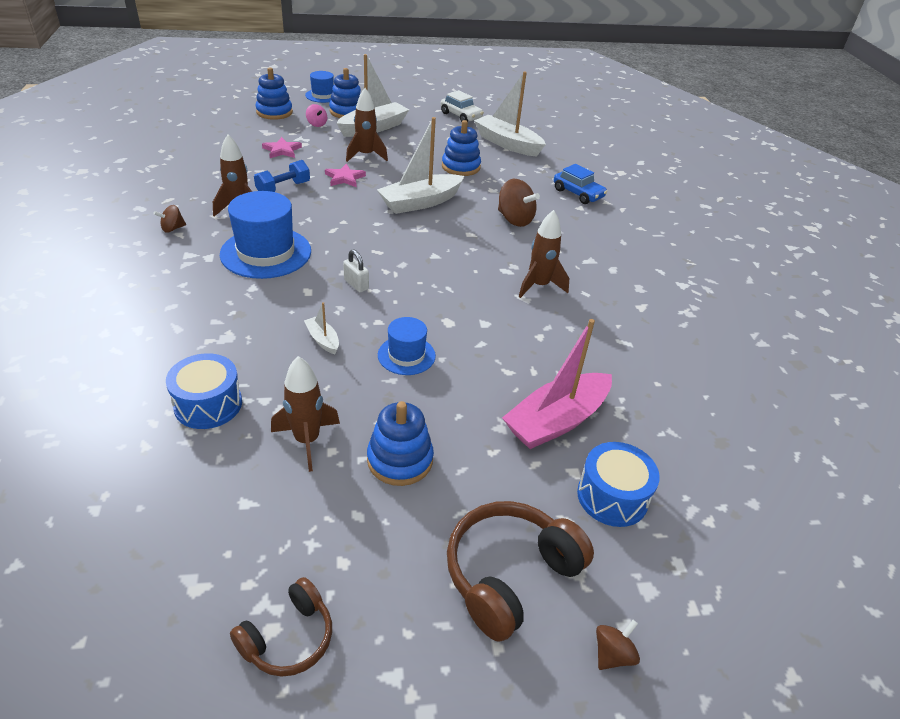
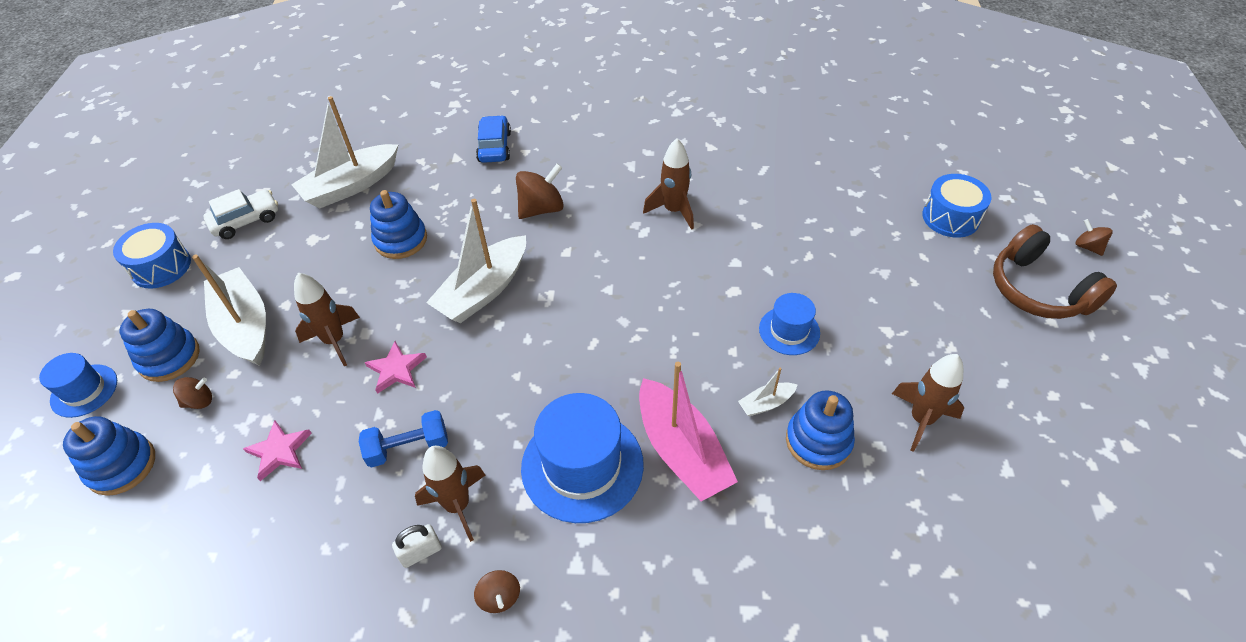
camera: 75 degrees left, 10 degrees up
(208, 404) = (880, 513): blue drum -> blue drum (161, 267)
(283, 188) = (408, 447): blue dumbbell -> blue dumbbell turned 75 degrees counterclockwise
(288, 638) = (1132, 433): brown headphones -> none
(317, 124) = (199, 401): pink spinning top -> brown spinning top
(356, 284) = (662, 368): white padlock -> white padlock (421, 552)
(400, 460) = (934, 347): blue stacking toy -> blue stacking toy (818, 441)
(420, 202) = (484, 290): white boat -> white boat turned 60 degrees clockwise
(557, 421) = (871, 234): pink boat -> pink boat (681, 450)
(578, 193) = (494, 147): blue car -> blue car turned 60 degrees counterclockwise

